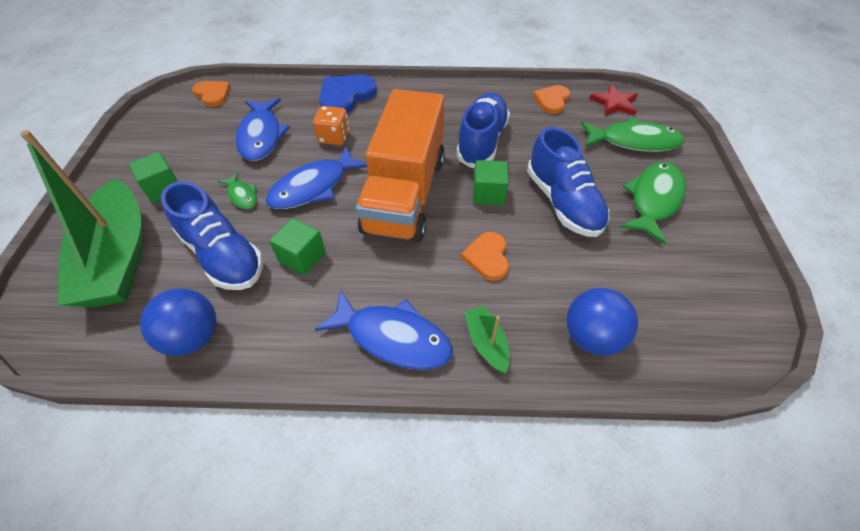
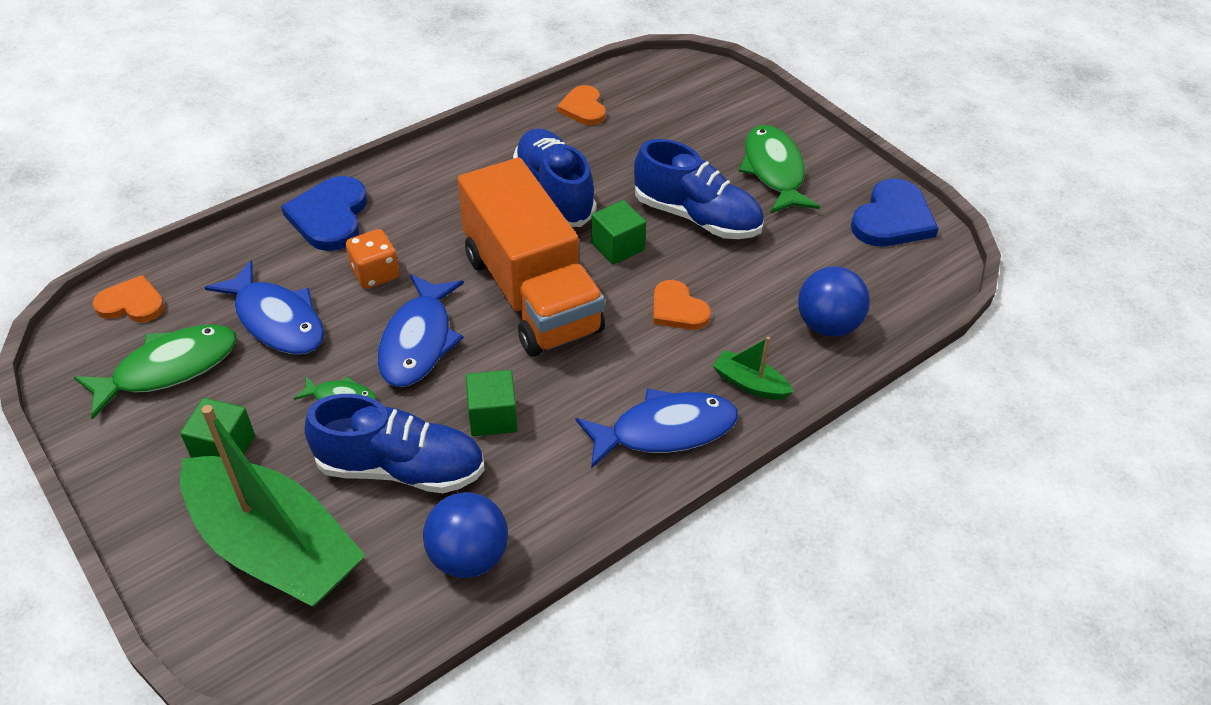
camera: 40 degrees left, 5 degrees down
(614, 103) = (651, 81): red star -> none
(634, 141) = (706, 117): green fish -> green fish (169, 368)
(727, 285) = (892, 219): none -> blue heart

